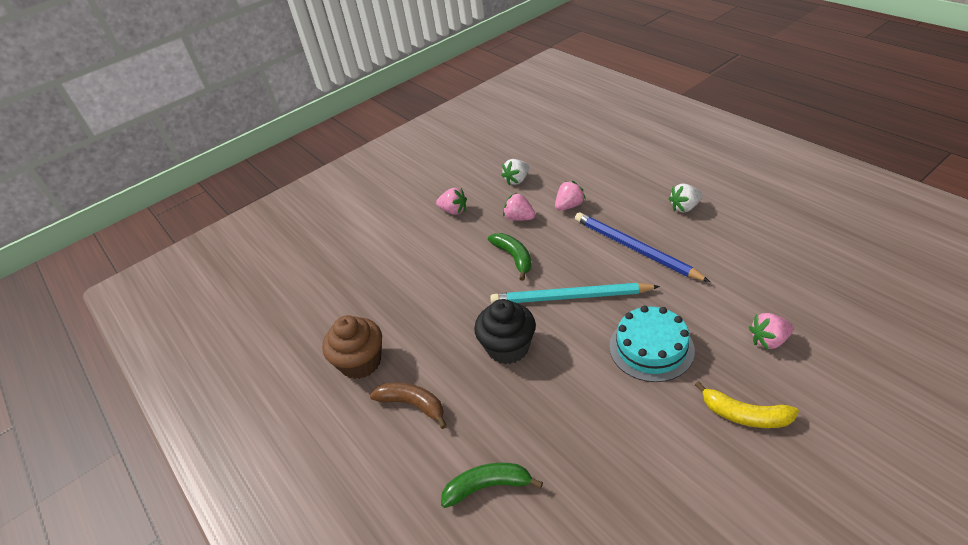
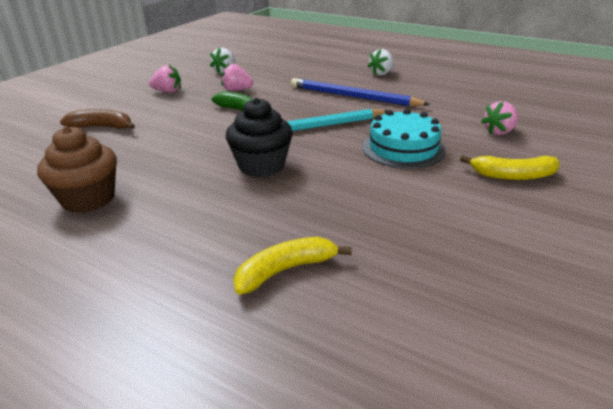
camera: 25 degrees left, 10 degrees down
(413, 405) = (166, 221): brown banana -> brown banana (102, 127)
(488, 486) = (285, 270): green banana -> yellow banana
(569, 206) = (281, 80): pink strawberry -> none

